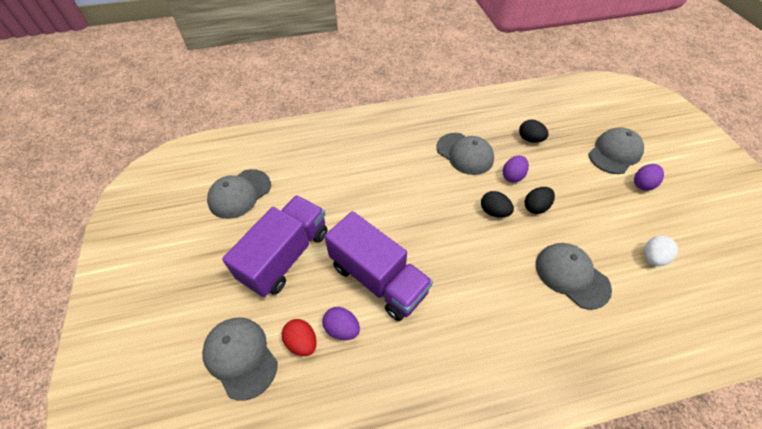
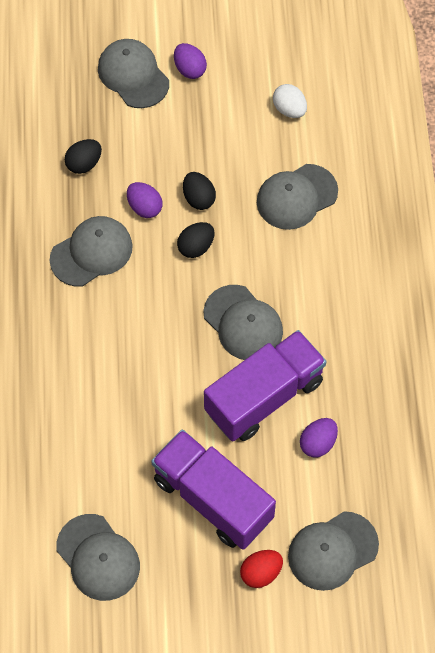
camera: 80 degrees left, 10 degrees up
(302, 342) = (326, 486): red egg -> red egg (261, 573)
(439, 253) = (243, 323): none -> grey cap

